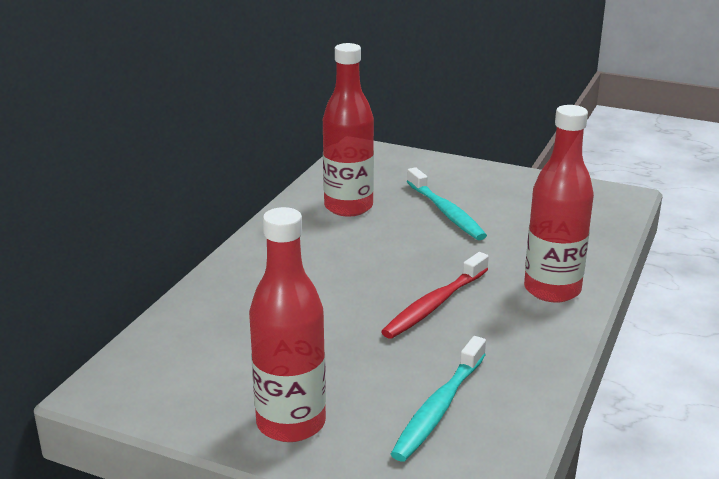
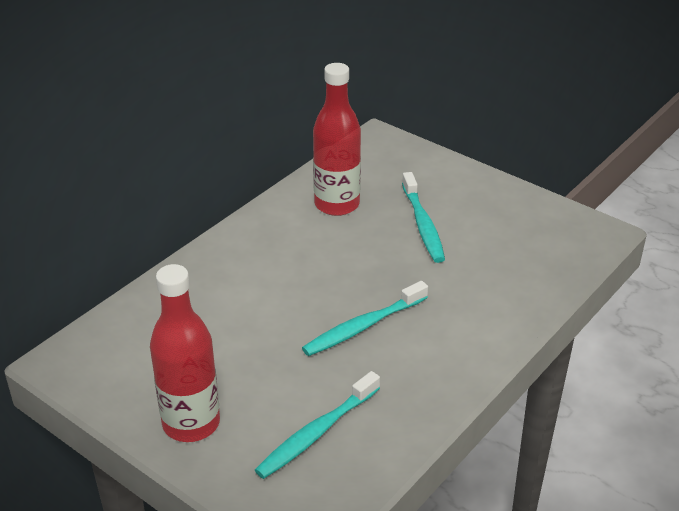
camera: 15 degrees right, 10 degrees up
(435, 304) = (363, 326): red toothbrush -> turquoise toothbrush
(552, 290) = (476, 329): red bottle -> none

